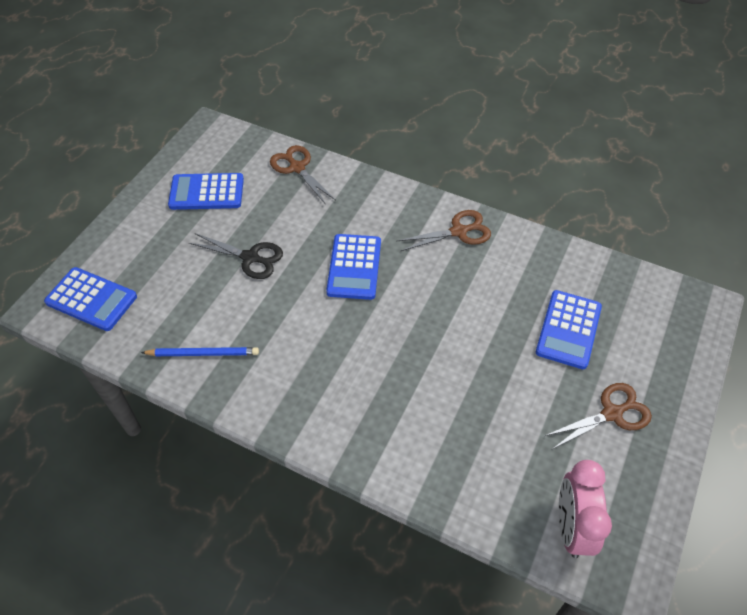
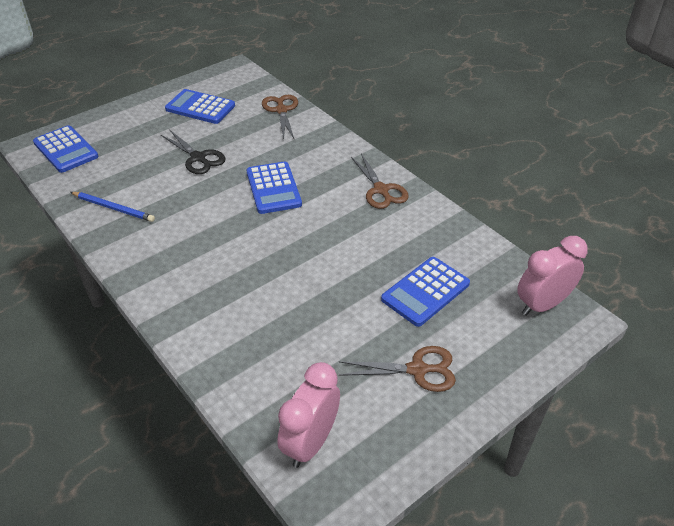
camera: 25 degrees right, 10 degrees down
(354, 267) = (273, 188): blue calculator -> blue calculator turned 45 degrees counterclockwise
(459, 231) = (381, 190): brown scissors -> brown scissors turned 60 degrees clockwise
(670, 303) = (542, 305): none -> pink clock

